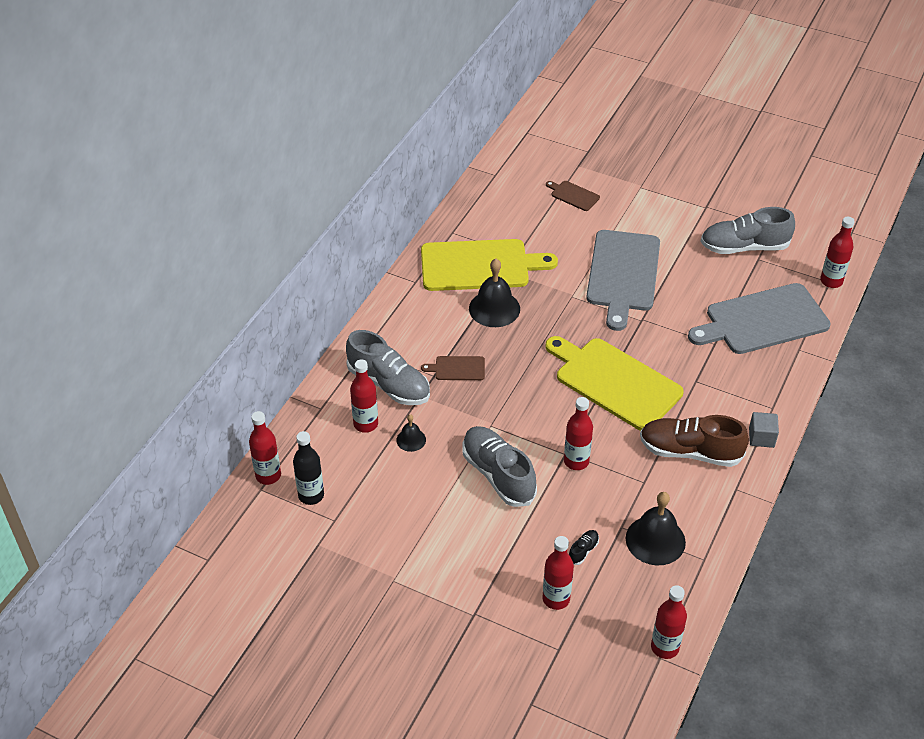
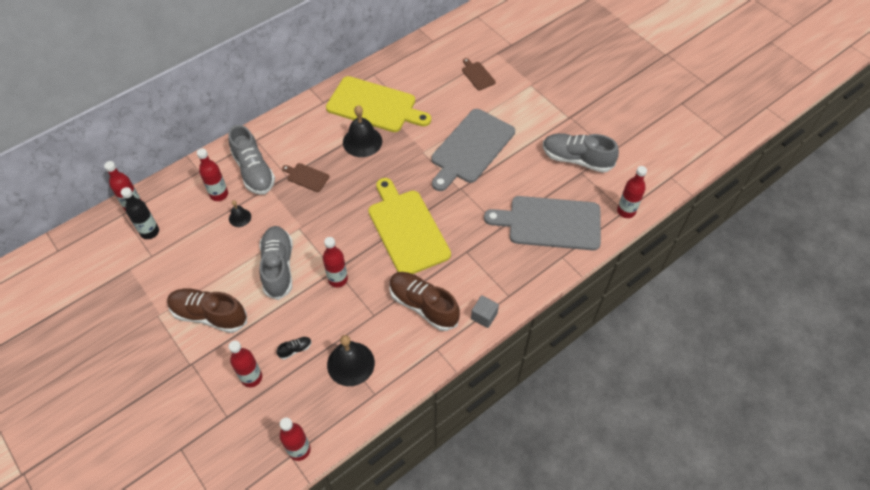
camera: 25 degrees right, 10 degrees up
(456, 555) = (209, 315): none -> brown shoe

